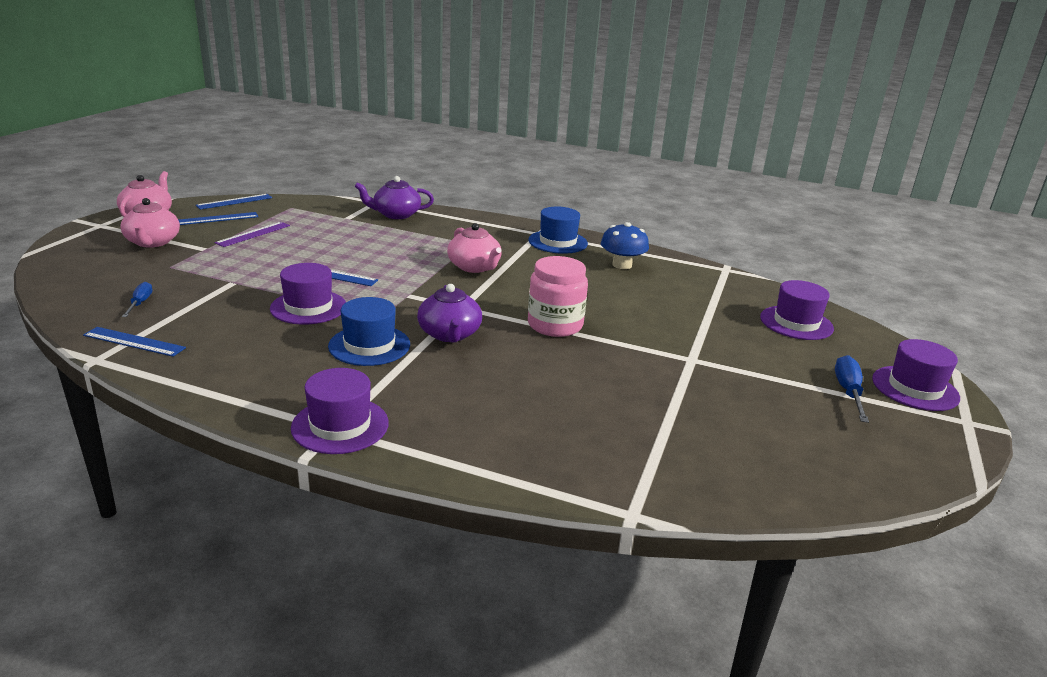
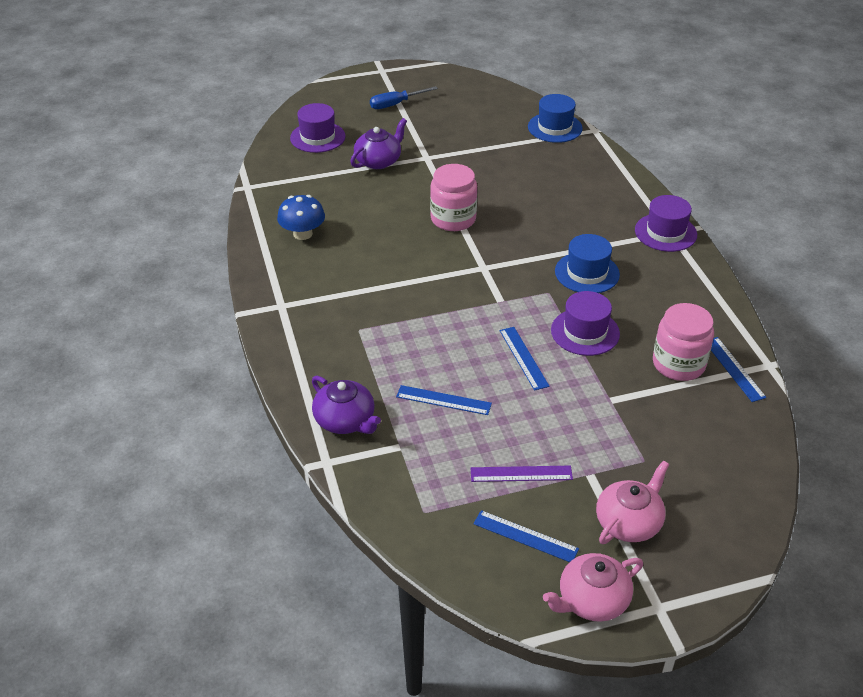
camera: 125 degrees left, 15 degrees up
(140, 303) = (703, 415): blue screwdriver -> none
(195, 323) = (678, 364): none -> pink jar
(234, 201) = (468, 573): blue ruler -> blue ruler (443, 400)
(449, 334) = (527, 251): purple teapot -> purple teapot (378, 161)
(474, 267) = (407, 299): pink teapot -> none
(558, 242) = (290, 285): blue hat -> blue hat (555, 127)
(915, 388) = (362, 87): purple hat -> none

